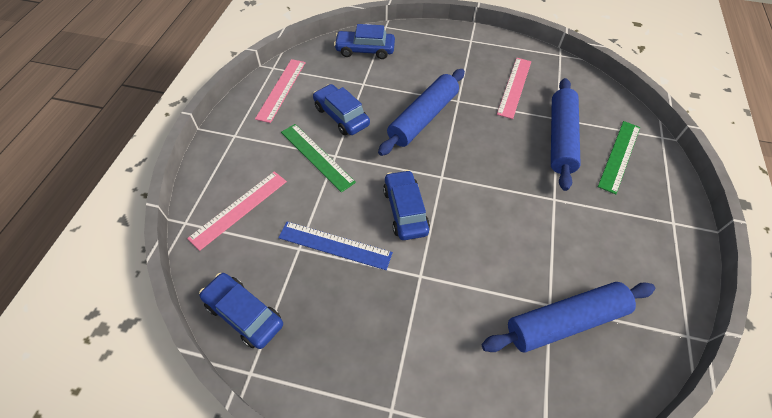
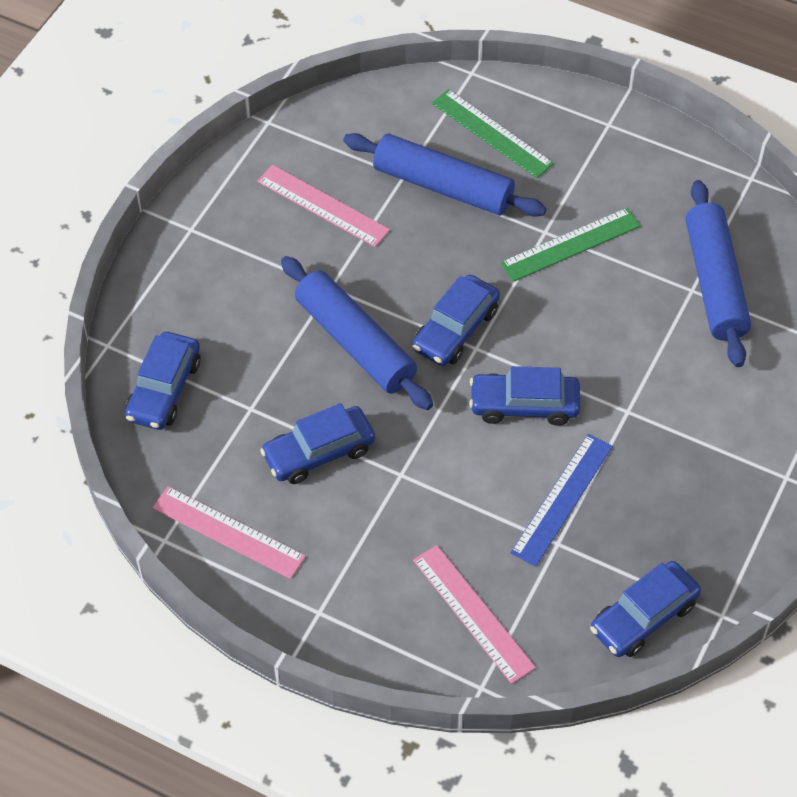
camera: 75 degrees left, 0 degrees up
(317, 156) = (397, 499): green ruler -> green ruler (571, 244)
(452, 163) = (455, 329): none -> blue car

